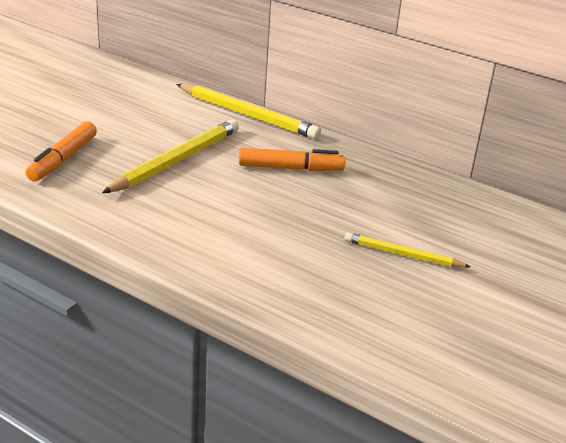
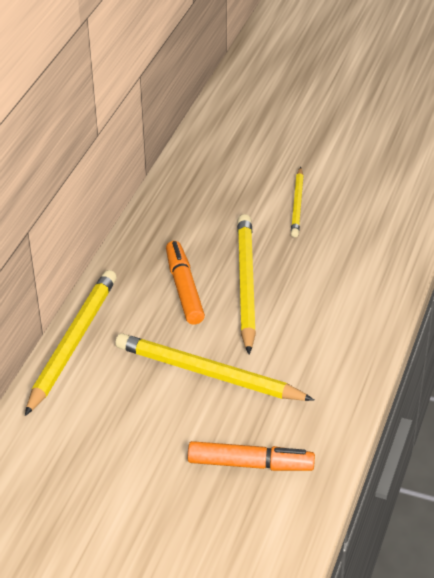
camera: 100 degrees left, 10 degrees up
(282, 199) = (246, 284): none -> yellow pencil

